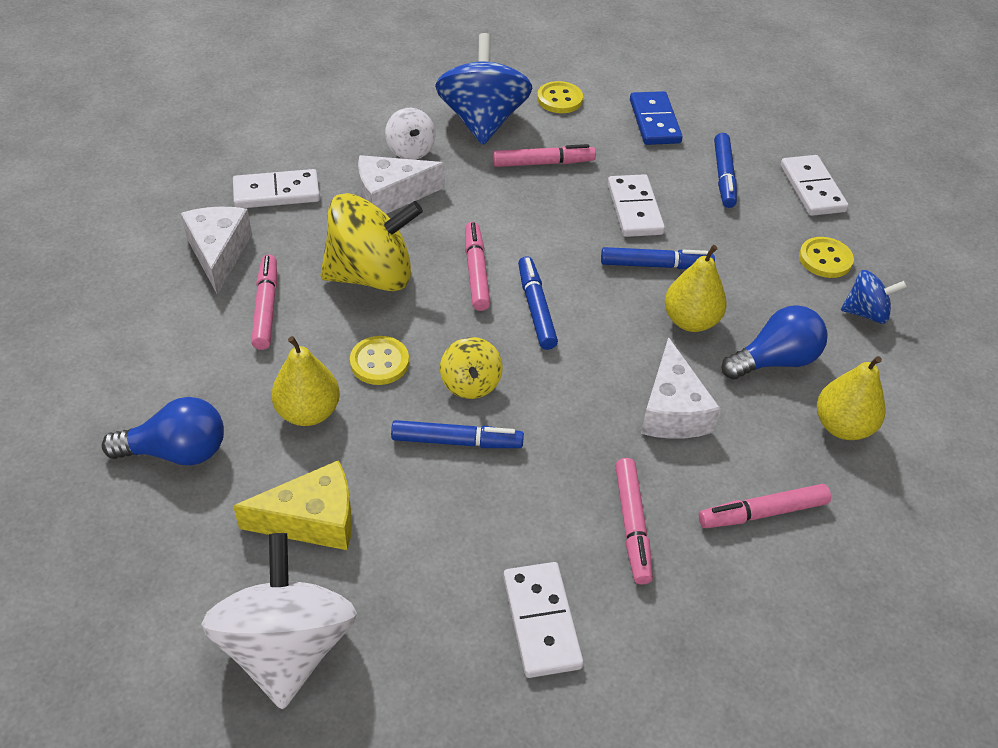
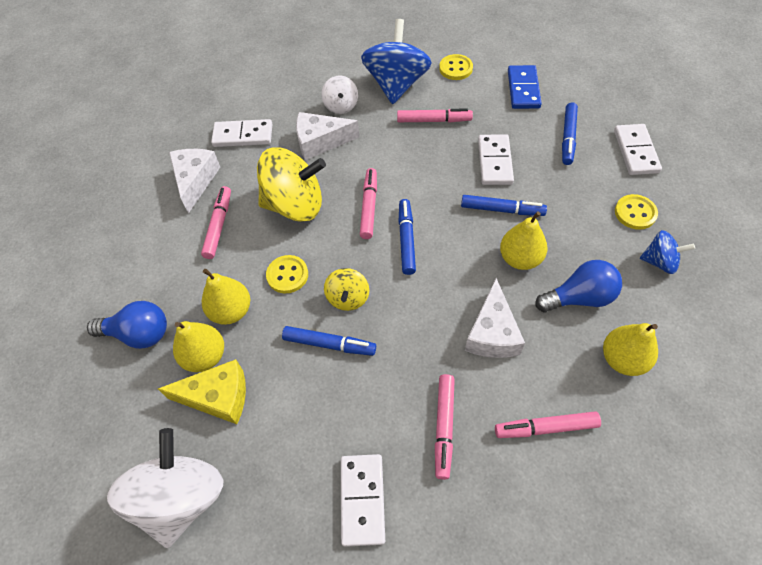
camera: 15 degrees right, 10 degrees up
(282, 471) = (205, 356): none -> yellow pear

